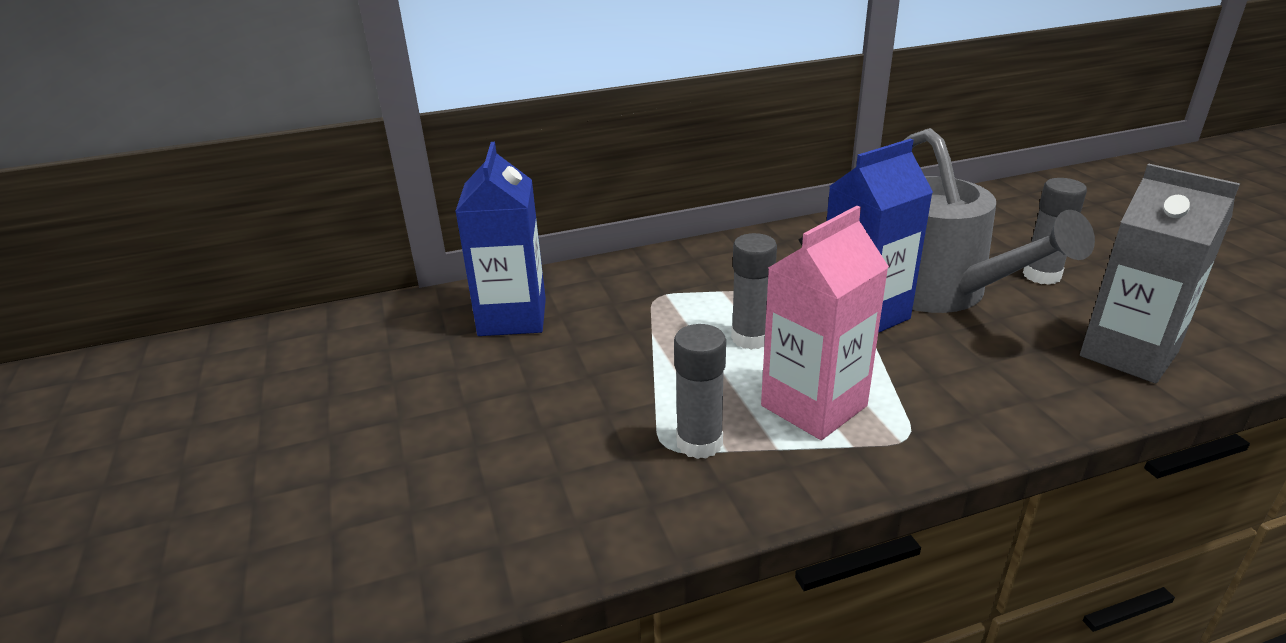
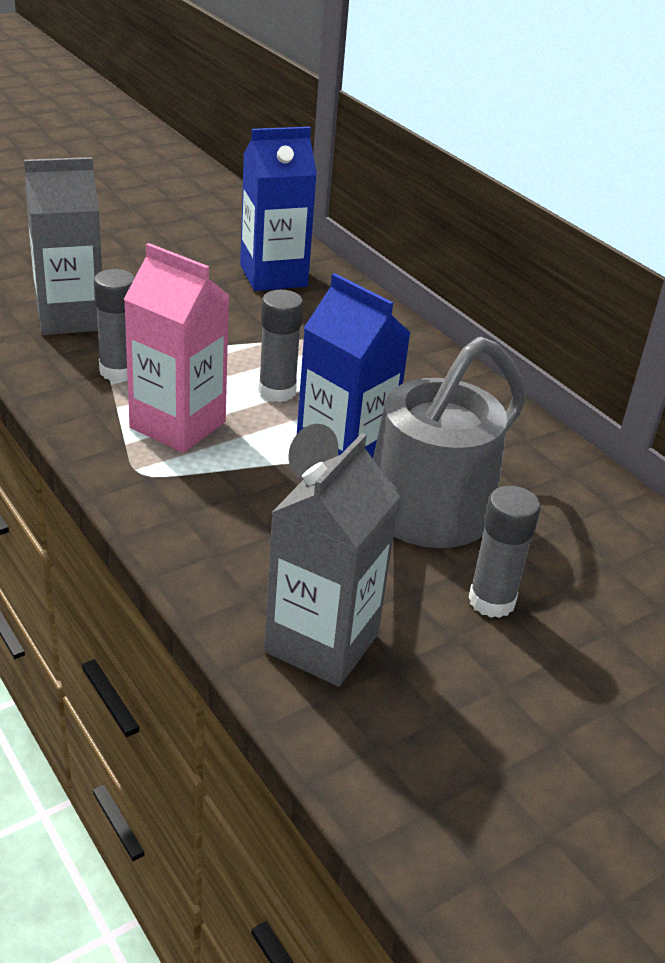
camera: 70 degrees right, 5 degrees up
(558, 479) = (70, 318): none -> grey carton

